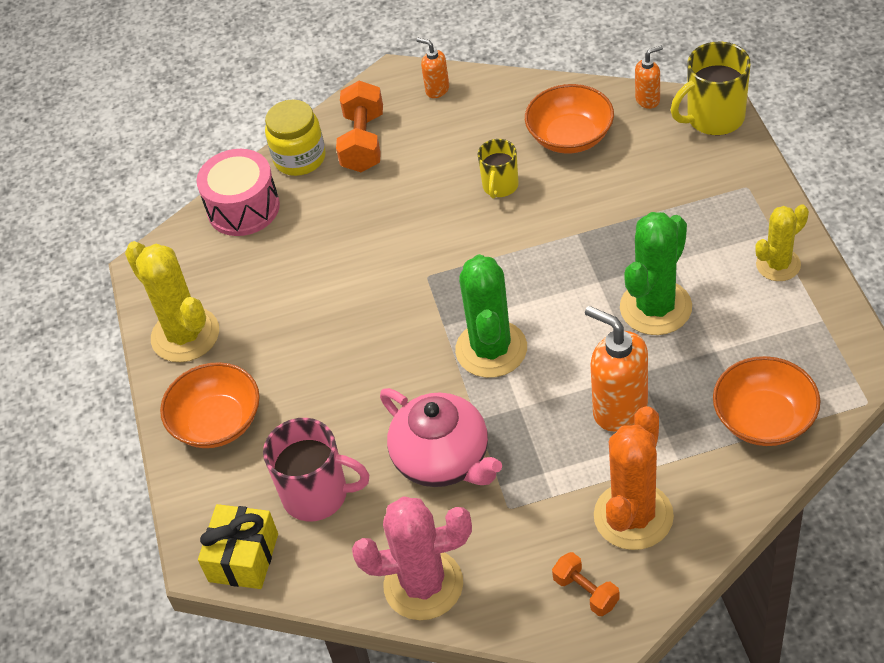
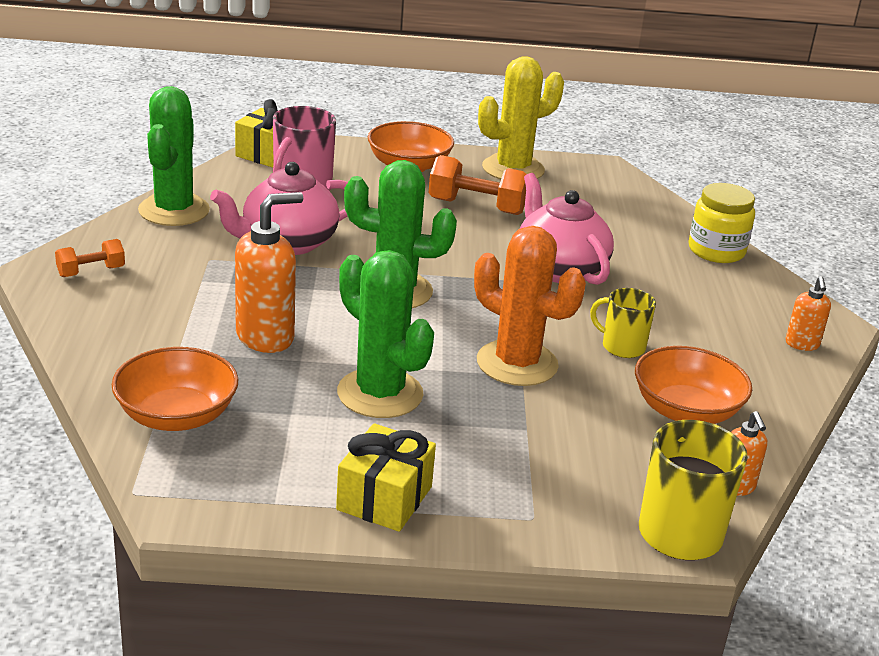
camera: 95 degrees right, 20 degrees down
(243, 208) = (657, 214): pink drum -> none
(363, 142) = (727, 286): orange dumbbell -> orange dumbbell (477, 206)
(389, 251) = (559, 269): none -> pink teapot
(423, 585) = (174, 210): pink cactus -> green cactus
(437, 90) = (802, 344): orange soap dispenser -> orange soap dispenser turned 135 degrees clockwise
(633, 516) = (140, 312): orange cactus -> orange cactus (517, 363)
(778, 265) = (384, 498): yellow cactus -> yellow gift

